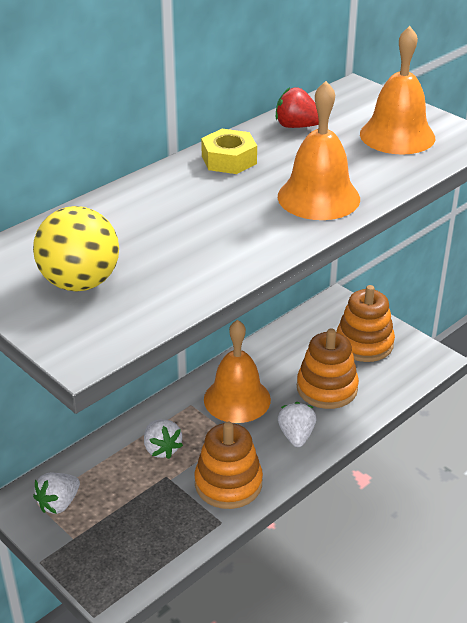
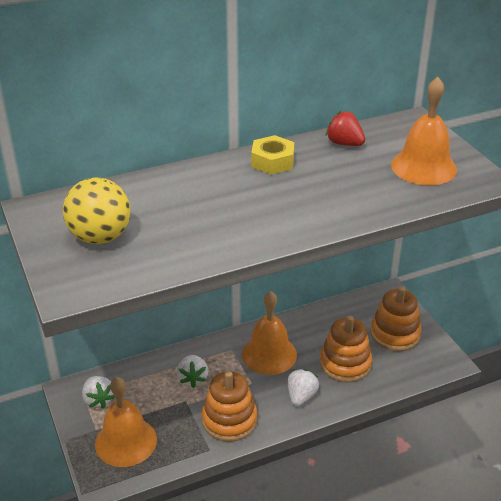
camera: 20 degrees right, 0 degrees up
(58, 503) = (98, 400): white strawberry -> white strawberry turned 90 degrees counterclockwise
(318, 197) = (324, 207): orange bell -> orange bell (126, 441)

